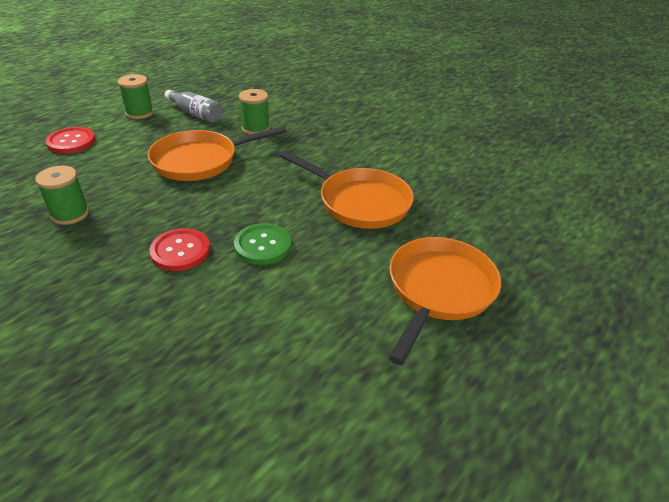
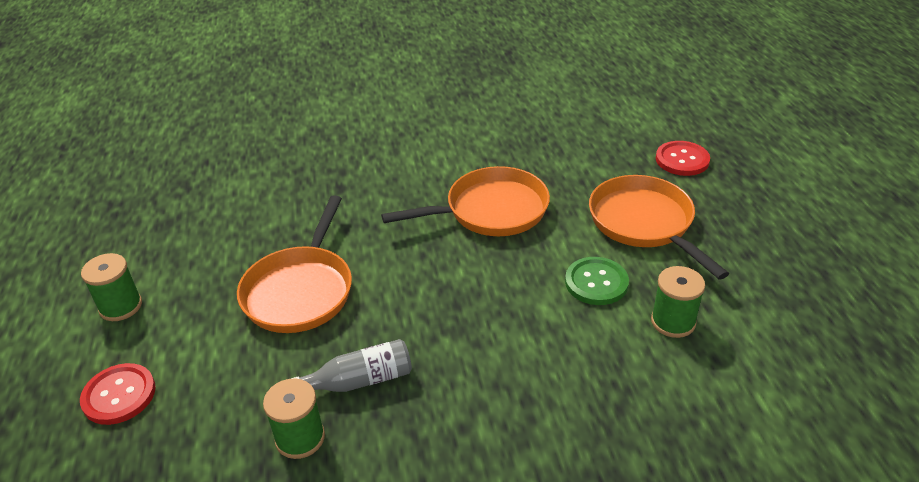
camera: 50 degrees left, 0 degrees up
(180, 251) = (457, 363): red button -> red button (682, 160)
(196, 114) = (187, 258): grey bottle -> grey bottle (360, 380)
(255, 128) = (280, 223): green spool -> green spool (673, 322)
(262, 245) = (499, 300): green button -> green button (596, 282)

